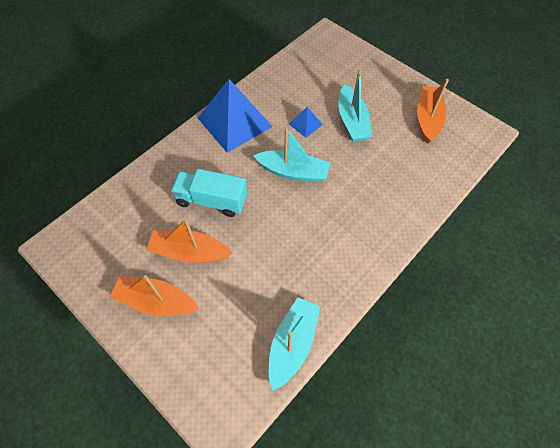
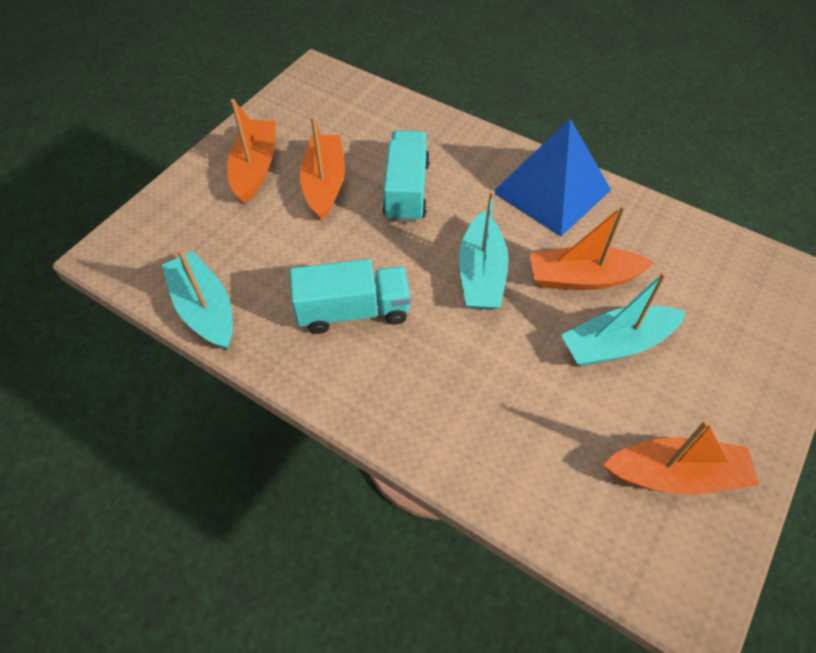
camera: 80 degrees right, 5 degrees down
(292, 344) = (205, 309): turquoise boat -> turquoise boat turned 135 degrees counterclockwise
(305, 124) = (582, 278): blue pyramid -> orange boat
(310, 246) = (353, 311): none -> turquoise truck

